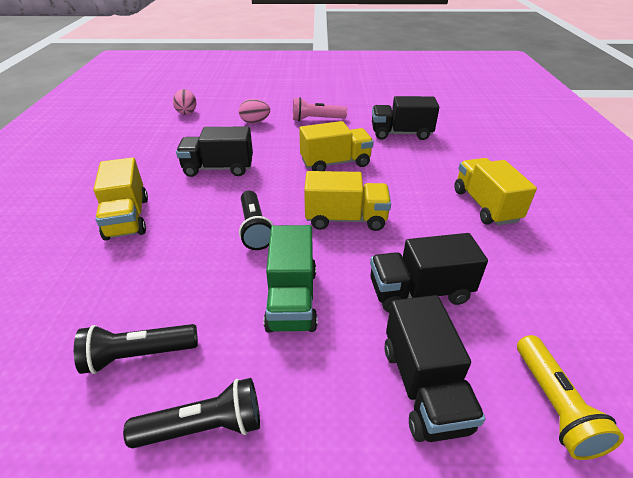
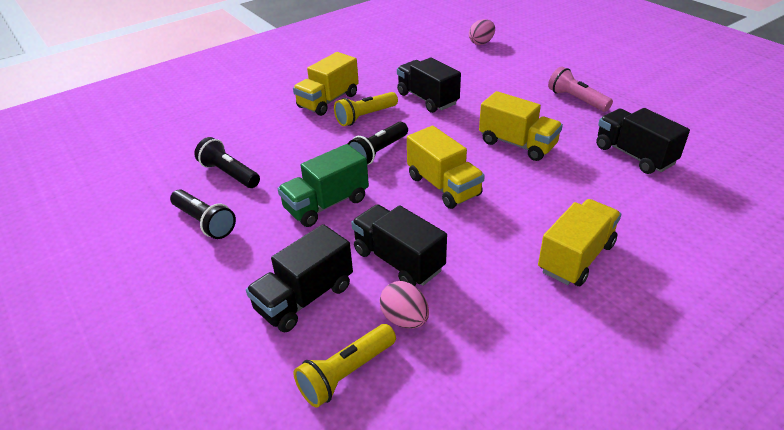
camera: 55 degrees right, 0 degrees up
(190, 210) = (365, 116): none -> yellow flashlight
(255, 122) = (518, 76): pink egg -> pink egg (405, 319)

